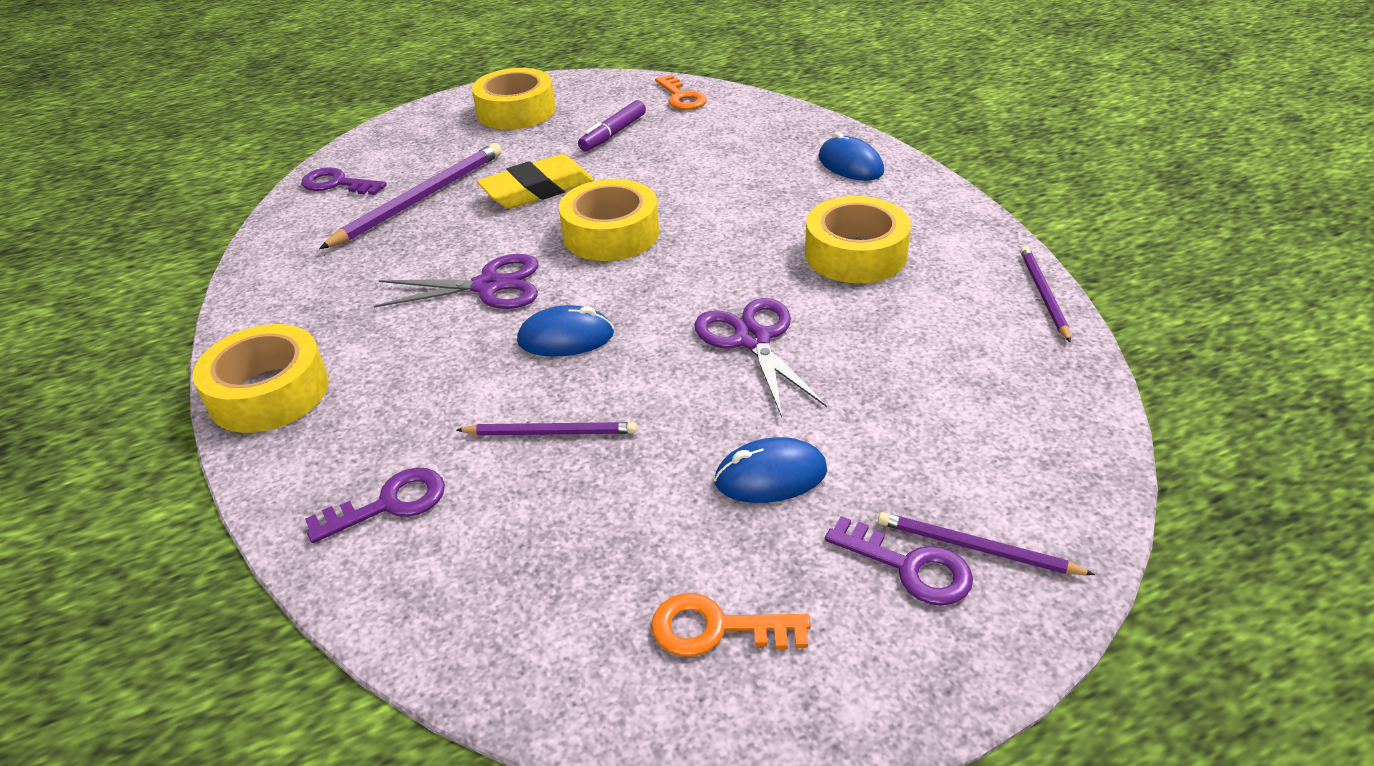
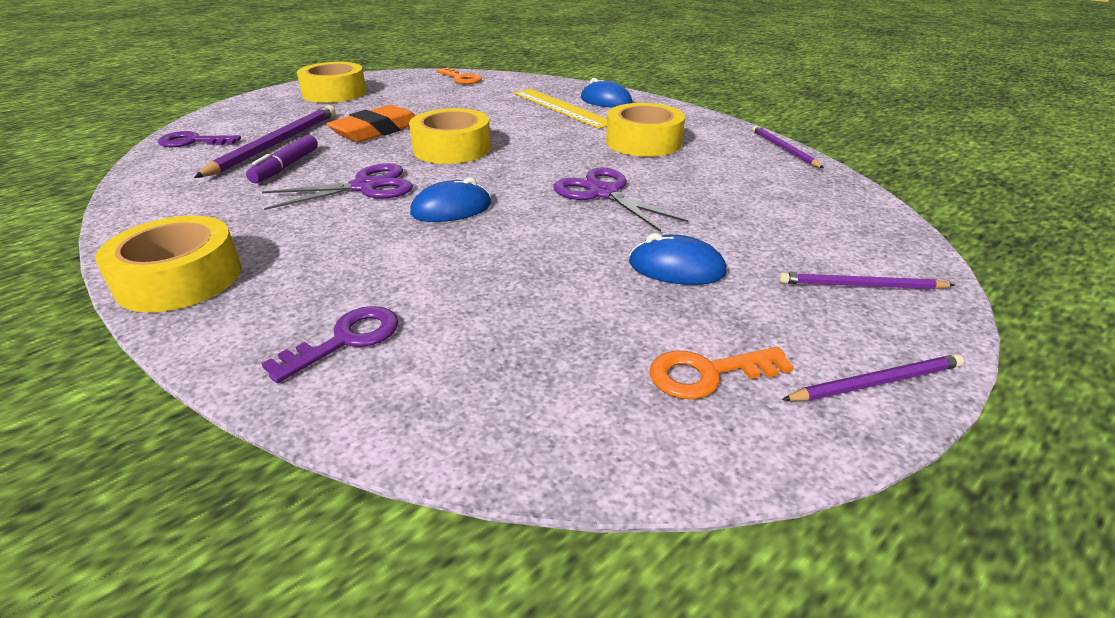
camera: 20 degrees left, 5 degrees down
(537, 190) = (376, 131): yellow eraser -> orange eraser
(551, 433) = (475, 268): purple pencil -> purple pencil (876, 382)
(613, 134) = (420, 99): purple marker -> purple marker (285, 167)
(770, 476) = (676, 268): blue mouse -> blue mouse turned 45 degrees clockwise
(784, 172) = (562, 108): none -> yellow ruler
(909, 567) = (823, 305): purple key -> none

